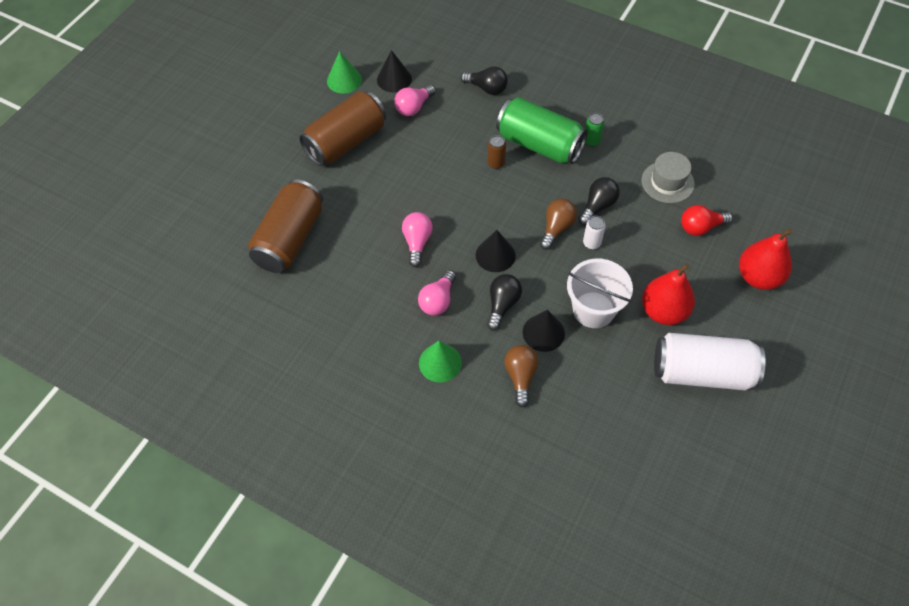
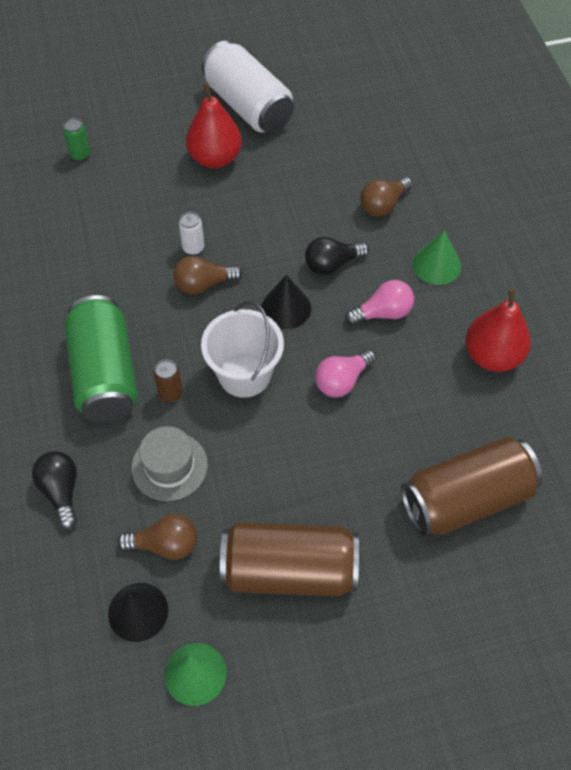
camera: 135 degrees left, 0 degrees up
(414, 107) = (165, 544): pink light bulb -> brown light bulb
(543, 332) = (326, 218): black cone -> none
(591, 141) = (56, 332): green can -> green can (80, 154)
(593, 310) = (265, 201): white bucket -> white bucket (244, 374)
(598, 206) = (143, 271): black light bulb -> none
(667, 182) = (57, 239): grey hat -> grey hat (169, 466)
(700, 227) = (92, 185): red light bulb -> none
(758, 277) = (113, 122): red pear -> red pear (492, 356)

